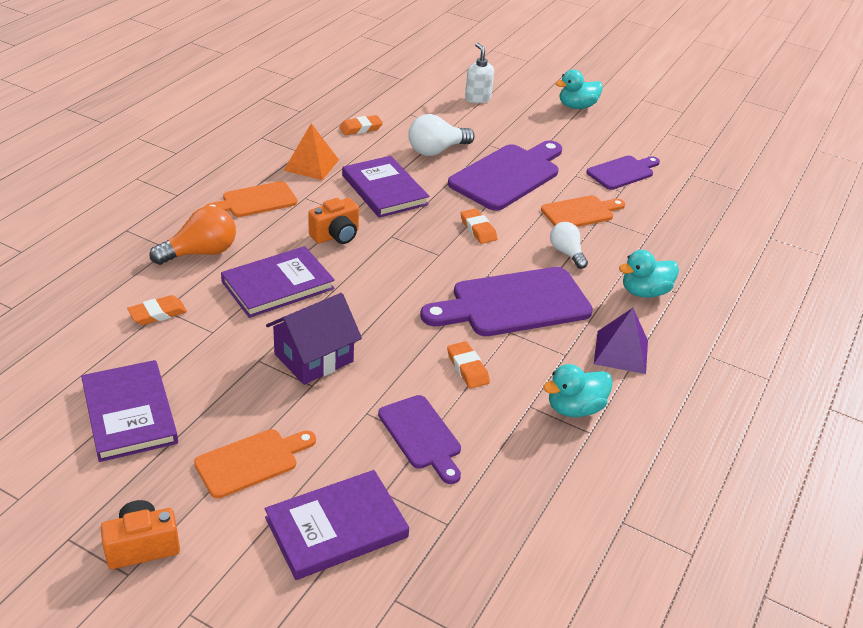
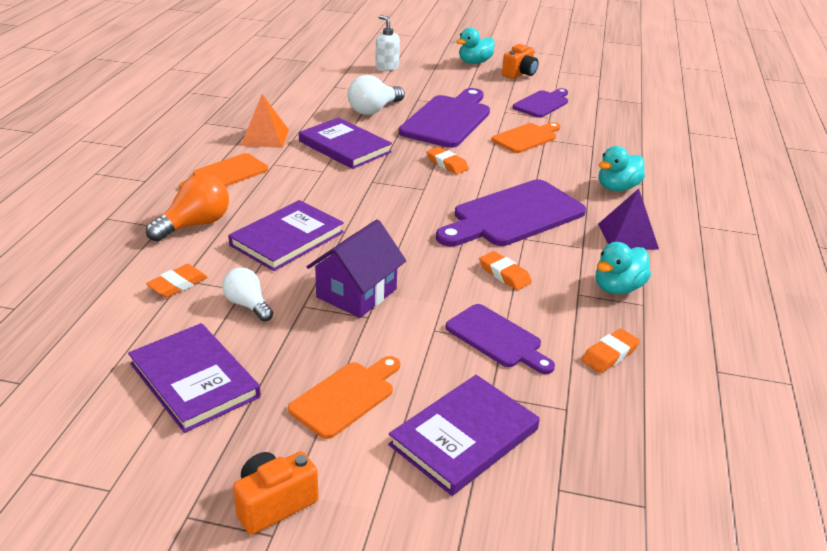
camera: 15 degrees left, 5 degrees down
(336, 235) = (320, 189): orange camera -> orange camera (519, 74)
(360, 128) = (295, 103): orange eraser -> orange eraser (609, 354)
(566, 253) = (534, 169): white light bulb -> white light bulb (247, 305)

